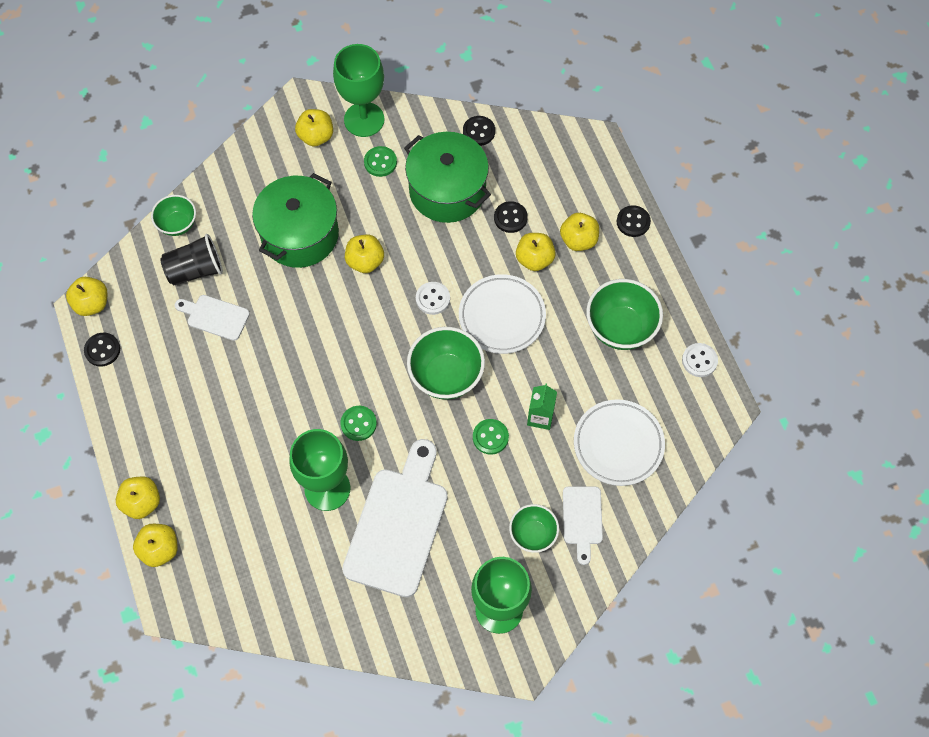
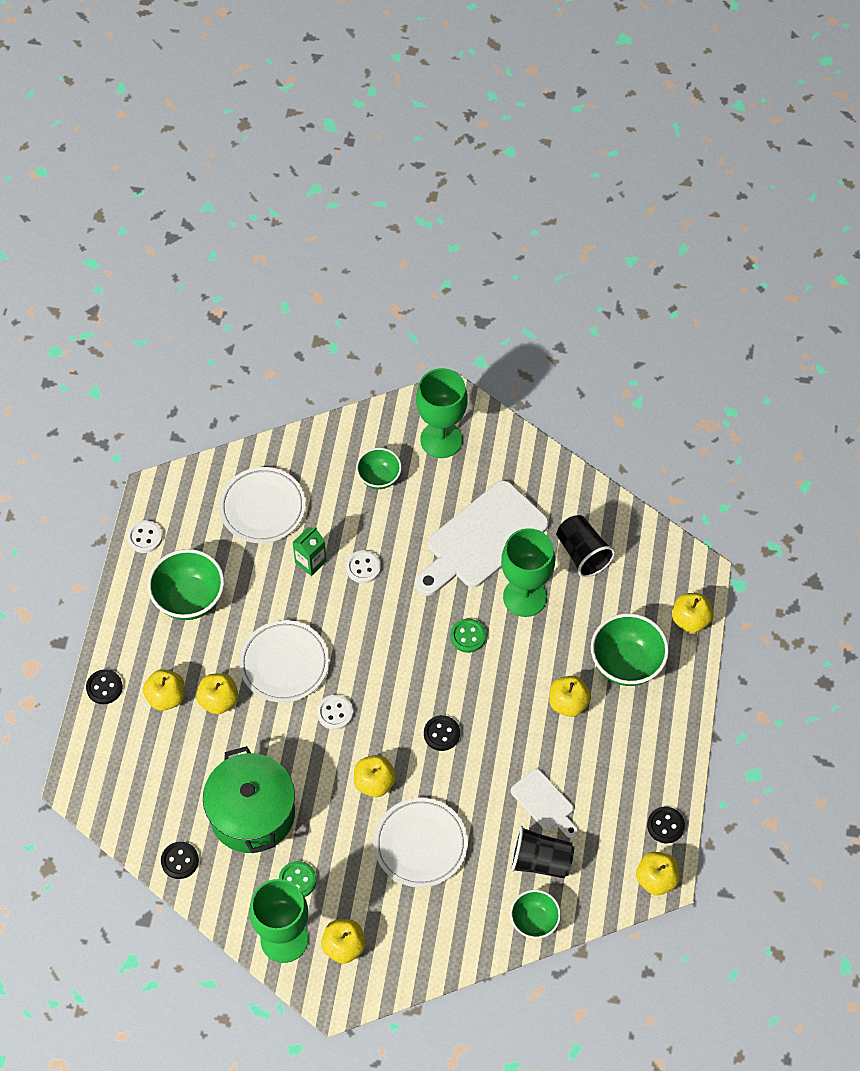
camera: 150 degrees left, 5 degrees down
(142, 502) = (689, 666): yellow apple -> yellow apple (568, 703)
(295, 562) = (582, 553): none -> black cup
(300, 234) = (420, 844): green pot -> white plate
(446, 376) = (367, 637): green bowl -> green bowl (626, 663)
(490, 437) = (363, 567): green button -> white button
(510, 218) = (212, 753): black button -> black button (441, 734)
(582, 519) = (332, 468): white cutting board -> none

